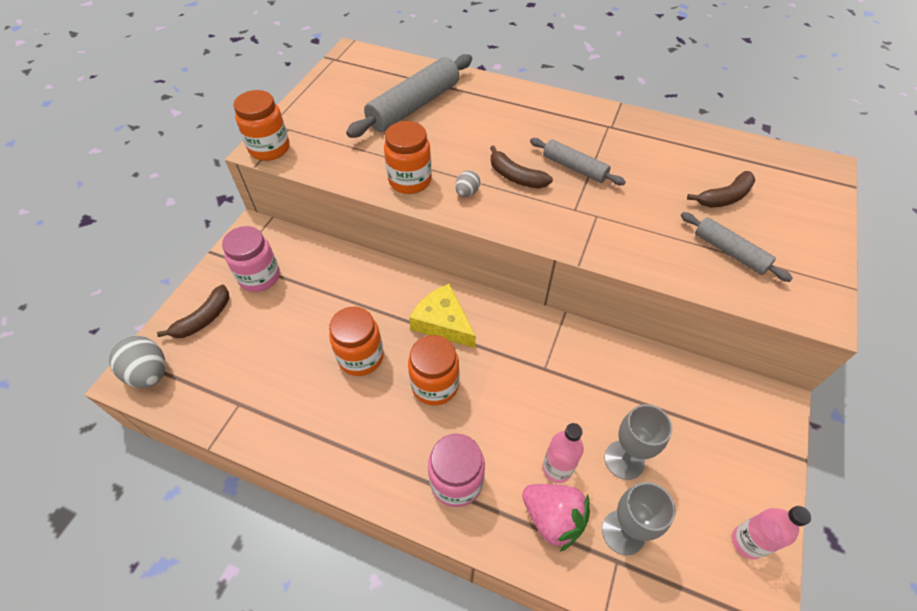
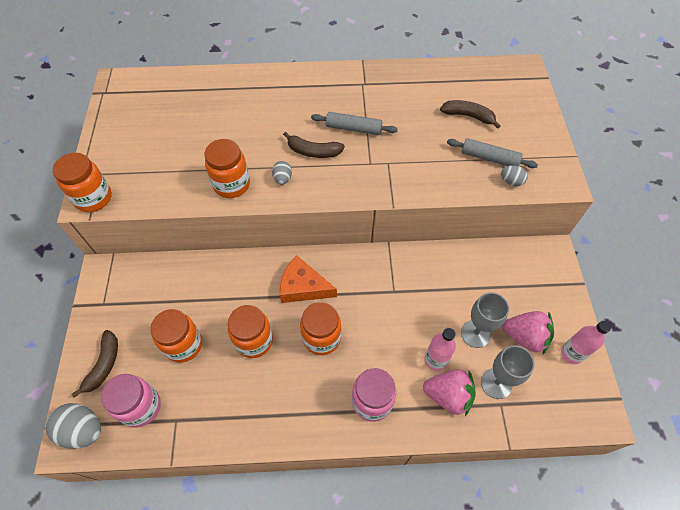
camera: 25 degrees left, 5 degrees up
(259, 277) = (132, 310): pink jar -> pink jar (141, 407)
(288, 331) = (183, 345): none -> orange jar
(414, 106) = (199, 116): grey rolling pin -> none
(443, 322) = (303, 287): yellow cheese -> orange cheese
(689, 492) = (525, 337): none -> pink strawberry
(724, 197) = (468, 116): brown banana -> brown banana turned 105 degrees counterclockwise
(747, 288) = (511, 181): none -> grey egg

